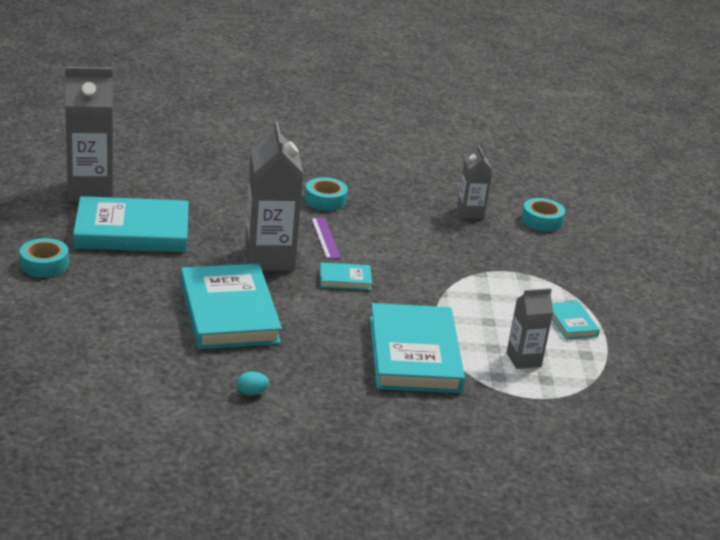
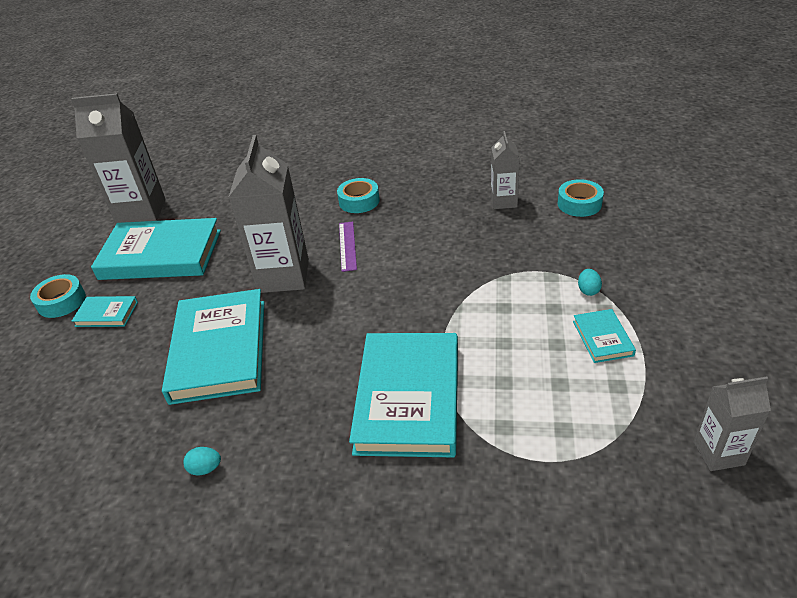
camera: 15 degrees right, 10 degrees up
(345, 279) = (354, 296): turquoise book -> turquoise book (106, 314)
(523, 360) = (539, 398): grey carton -> grey carton (718, 453)
(556, 288) = (588, 290): none -> turquoise egg

